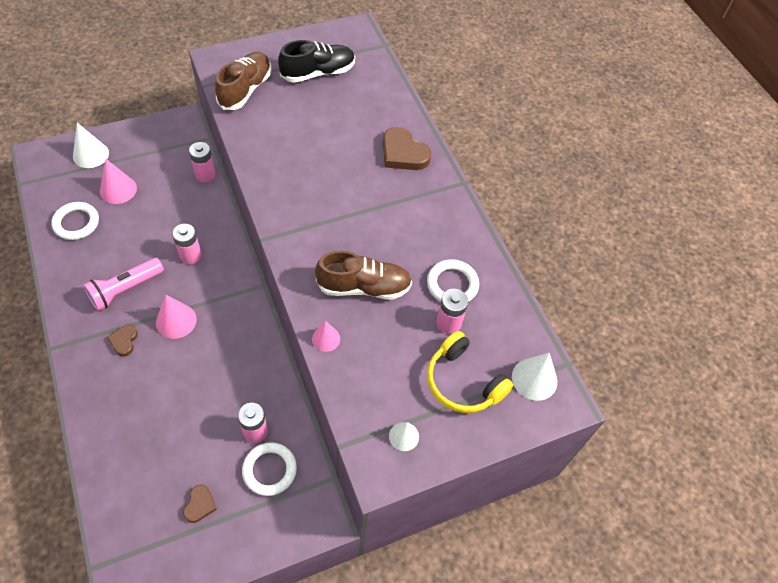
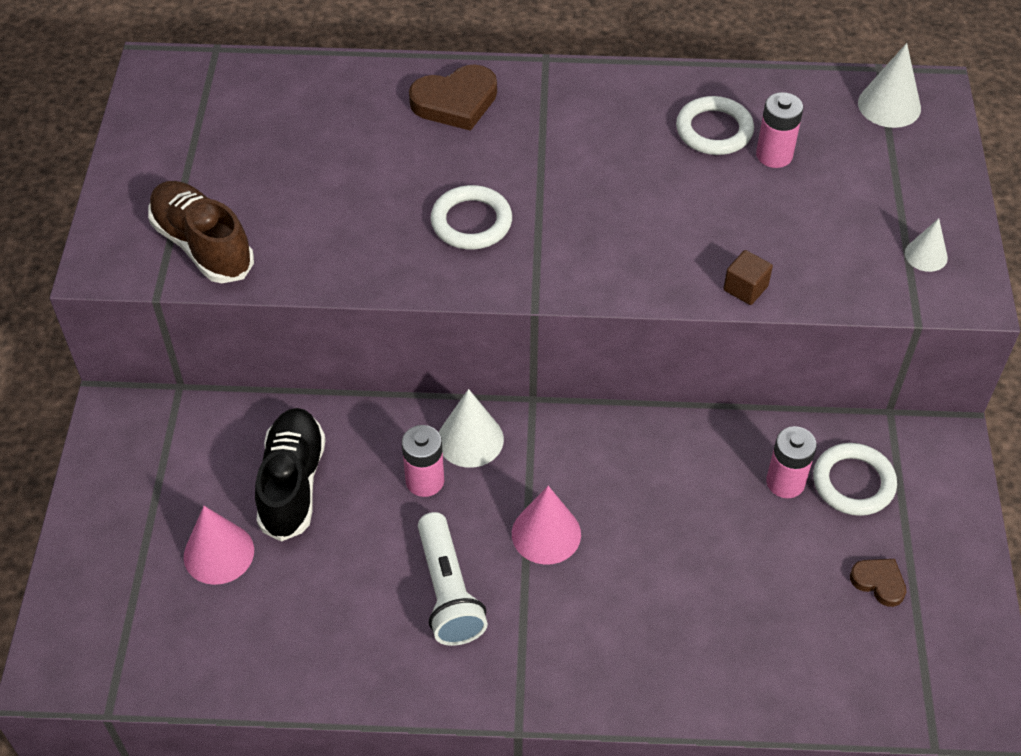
camera: 60 degrees left, 5 degrees down
(76, 223) = (261, 636): white ring -> white ring (471, 222)
(90, 154) = (105, 578): white cone -> white cone (470, 439)
(124, 341) = (553, 616): brown heart -> none
(125, 289) = (448, 591): pink flashlight -> white flashlight
(205, 174) = (260, 416): pink battery -> none
(318, 73) = (225, 145): black shoe -> black shoe (292, 484)
(326, 338) = (745, 288): pink cone -> brown cube
(364, 287) = (677, 221): brown shoe -> none
(463, 382) = (868, 172): yellow headphones -> none

